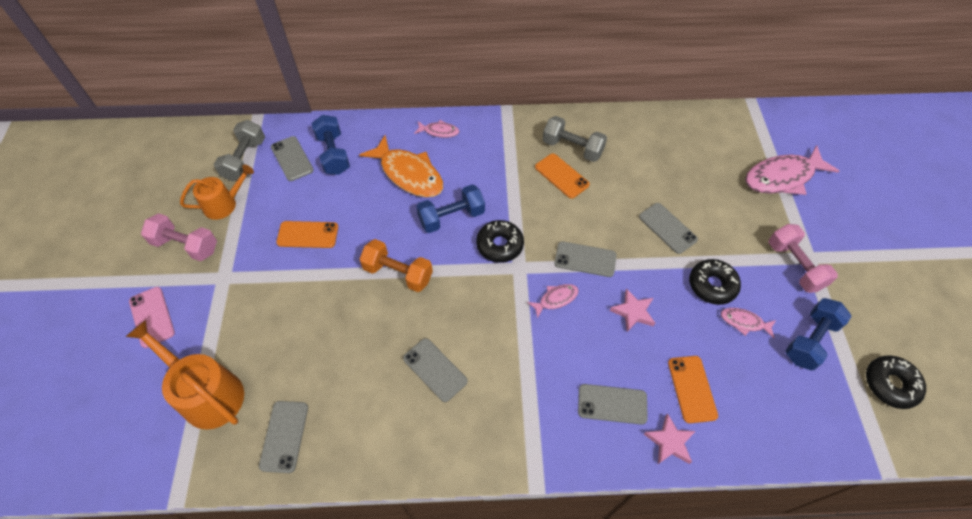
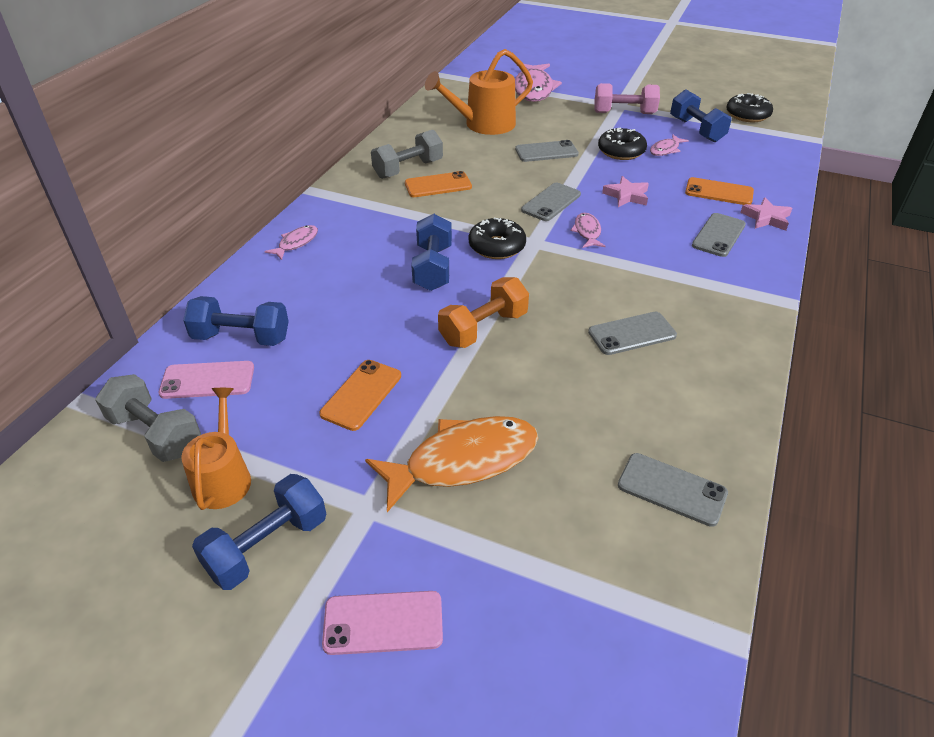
camera: 65 degrees left, 15 degrees down
(186, 245) = (267, 545): pink dumbbell -> blue dumbbell
(207, 393) = (569, 567): orange watering can -> orange watering can (484, 124)
(292, 158) = (207, 380): grey phone -> pink phone
(409, 174) = (339, 282): orange fish -> orange fish (463, 461)

